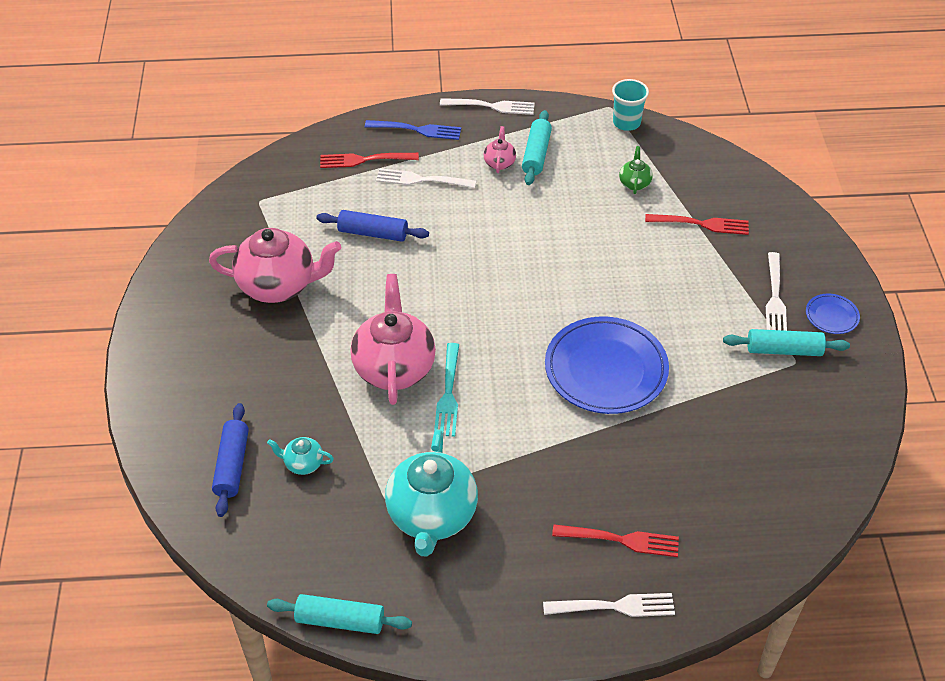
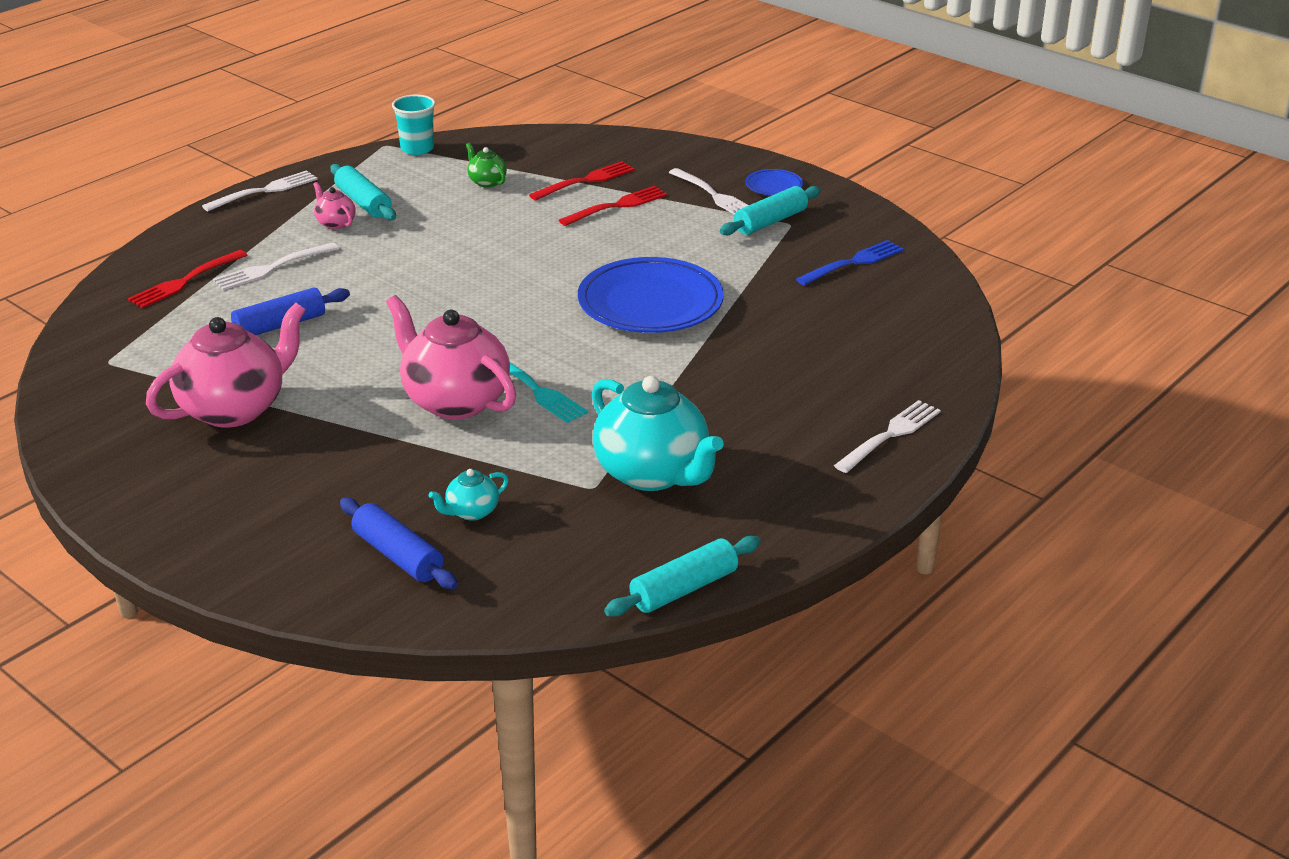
camera: 45 degrees left, 15 degrees down
(416, 130) = (209, 238): blue fork -> blue fork (853, 263)
(620, 540) = (830, 395): red fork -> red fork (616, 206)

